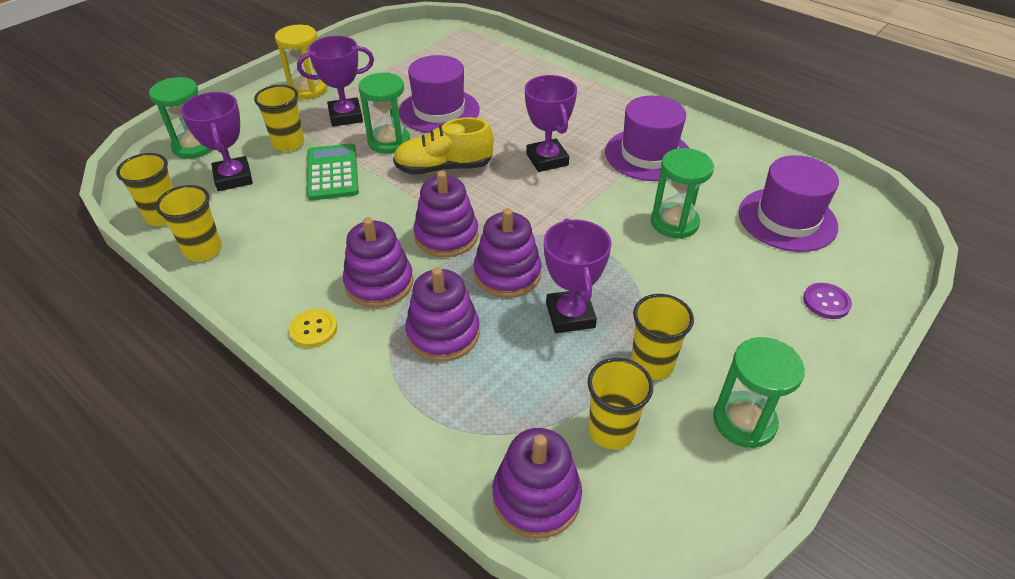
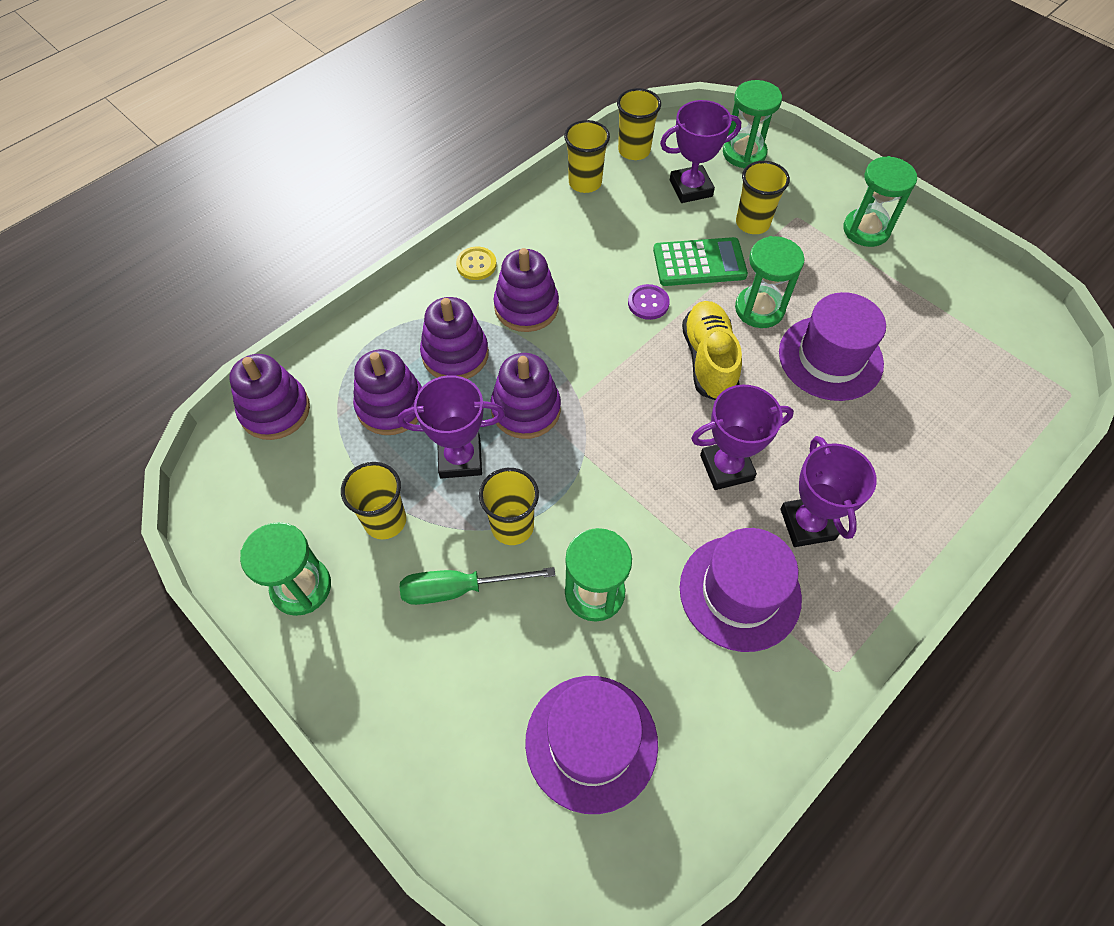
camera: 95 degrees right, 15 degrees up
(308, 89) = (866, 230): yellow hourglass -> green hourglass
(345, 116) = (810, 268): purple trophy -> purple trophy (807, 524)
(446, 236) = (589, 360): purple stacking toy -> purple stacking toy (391, 406)
(611, 430) = (320, 472): yellow cup -> yellow cup (512, 526)
(701, 301) = (459, 589): none -> green screwdriver
(826, 302) = (436, 734): purple button -> purple button (648, 303)

